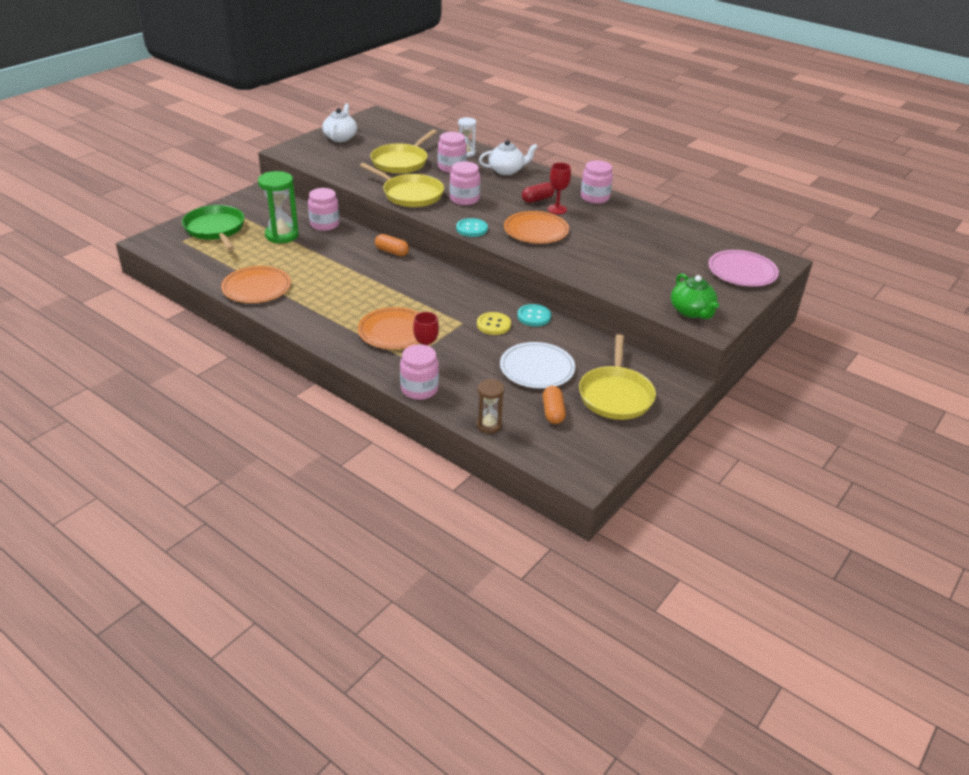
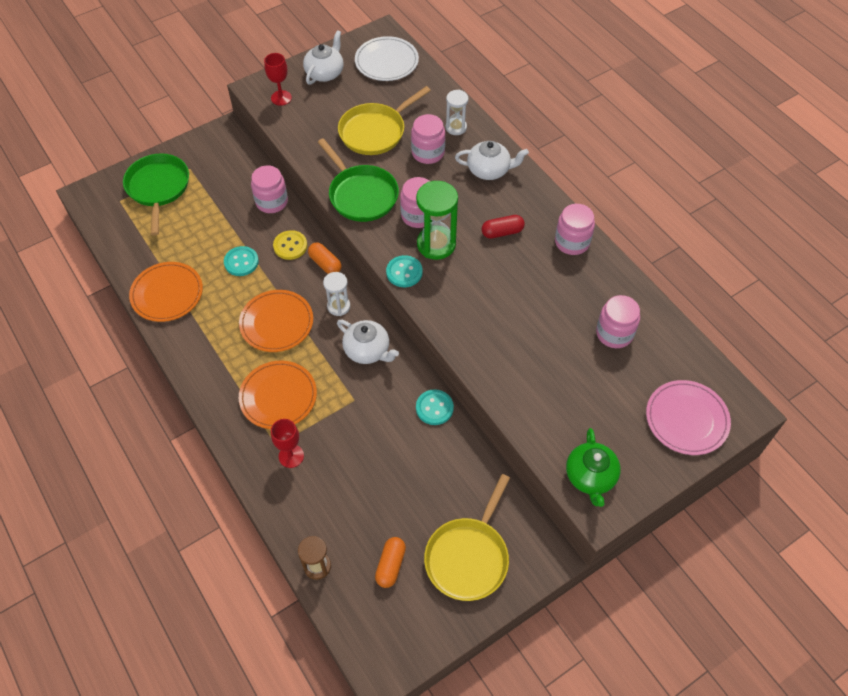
camera: 20 degrees right, 20 degrees up
(282, 235) = (221, 212): green hourglass -> green hourglass (436, 244)
(316, 260) = (241, 262): none -> turquoise button
(410, 194) = (361, 195): yellow pan -> green pan
(417, 273) = (338, 306): none -> white hourglass
(419, 389) = (269, 493): pink jar -> pink jar (614, 333)
(457, 294) = (367, 350): none -> white teapot
(493, 325) = (385, 411): yellow button -> yellow button (290, 246)
(536, 230) = (475, 290): orange plate -> orange plate (276, 323)
(537, 368) = (402, 492): white plate -> white plate (386, 61)
(557, 209) = (517, 256): red goblet -> red goblet (281, 98)

